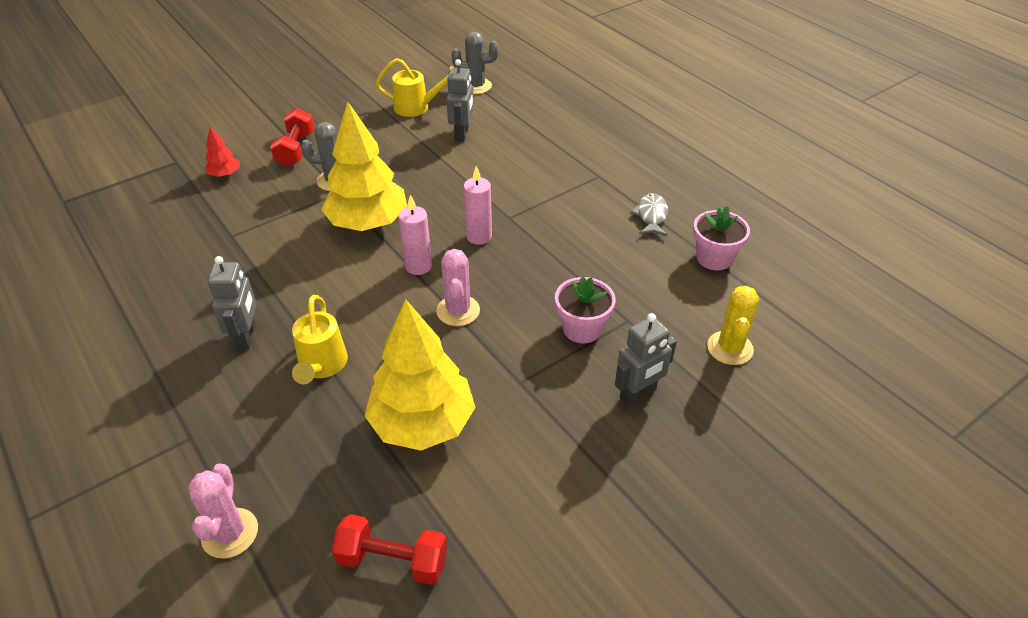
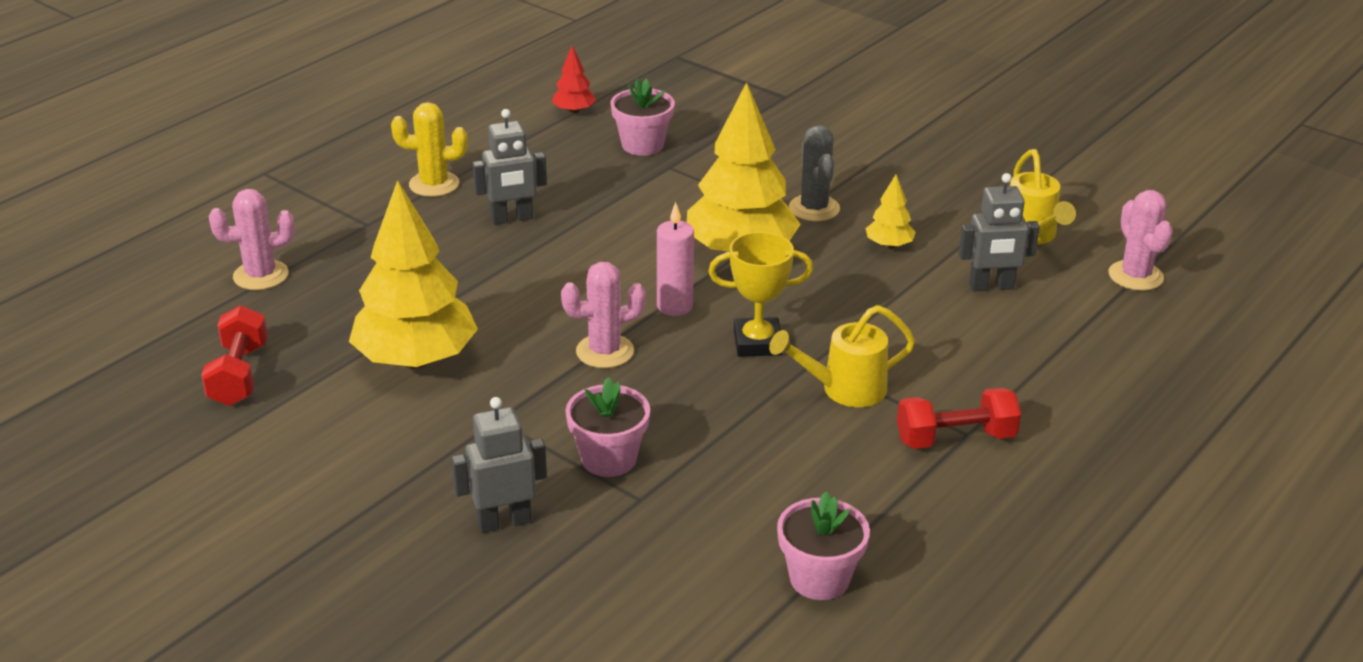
camera: 75 degrees right, 10 degrees down
(187, 244) = (642, 145): none -> pink flower pot
(225, 174) = (780, 133): red tree -> red tree (574, 111)
(295, 149) = (862, 165): red dumbbell -> red dumbbell (955, 438)
(322, 366) = (483, 275): yellow watering can -> yellow watering can (844, 389)
(397, 160) = (889, 245): none -> yellow tree
(476, 86) = (1135, 276): grey cactus -> pink cactus
(479, 236) = (757, 343): pink candle -> yellow trophy
(638, 394) = (504, 521): grey robot -> grey robot turned 120 degrees clockwise
(651, 216) = (893, 501): grey fish -> none
(730, 348) = (618, 606): yellow cactus -> yellow cactus (434, 184)

